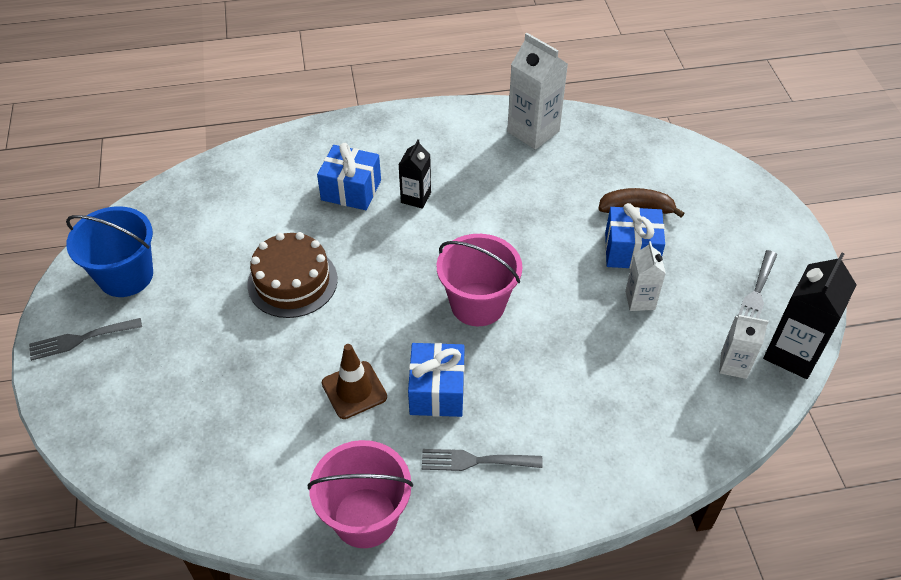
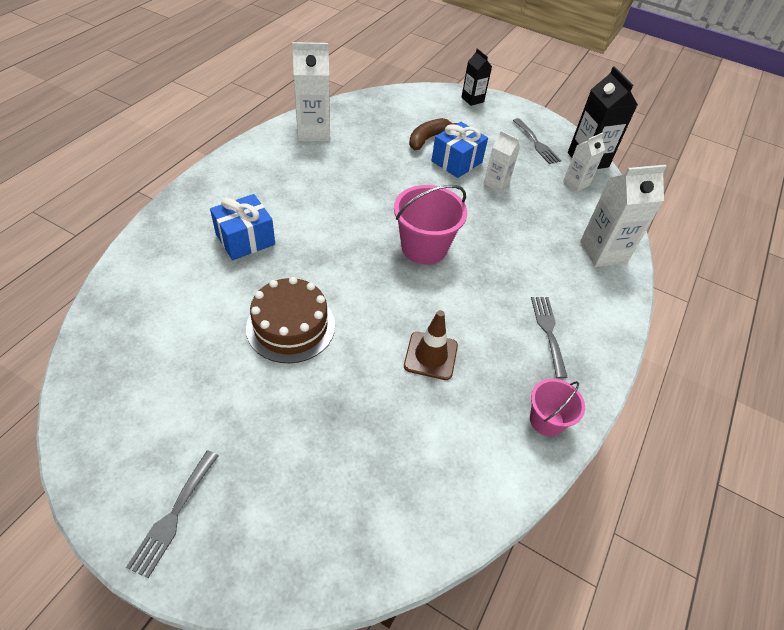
camera: 55 degrees left, 0 degrees up
(126, 276) = (143, 433): blue bucket -> none
(365, 517) = (546, 420): pink bucket -> pink bucket, size x0.60
(416, 197) = (297, 214): black carton -> black carton (472, 99)
(437, 391) = (475, 313): blue gift -> none
(475, 461) = (548, 331): grey fork -> grey fork turned 135 degrees clockwise
(646, 448) = (603, 252): none -> white carton

